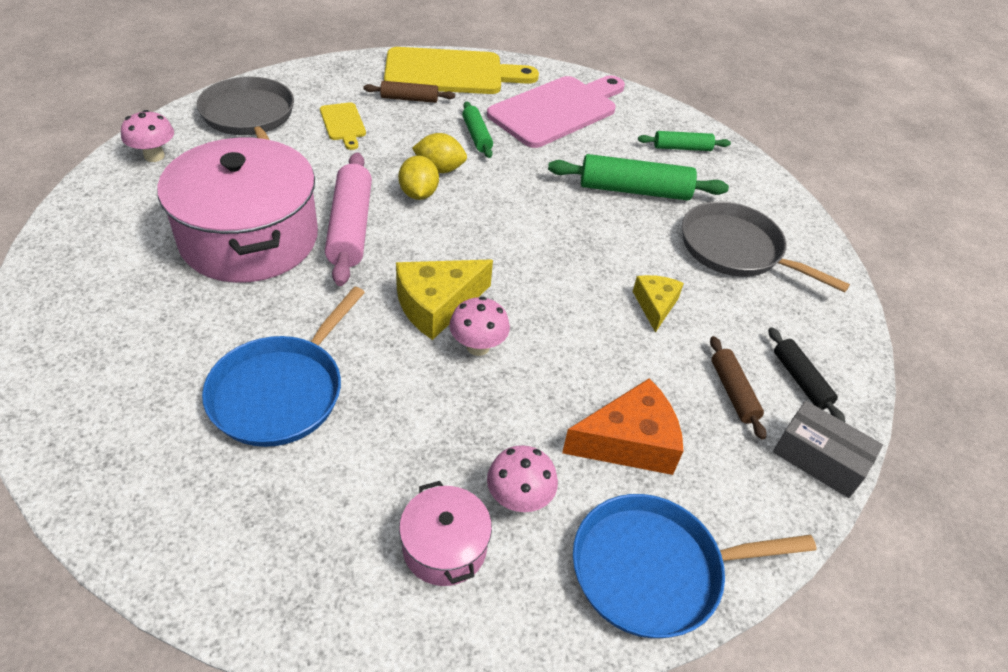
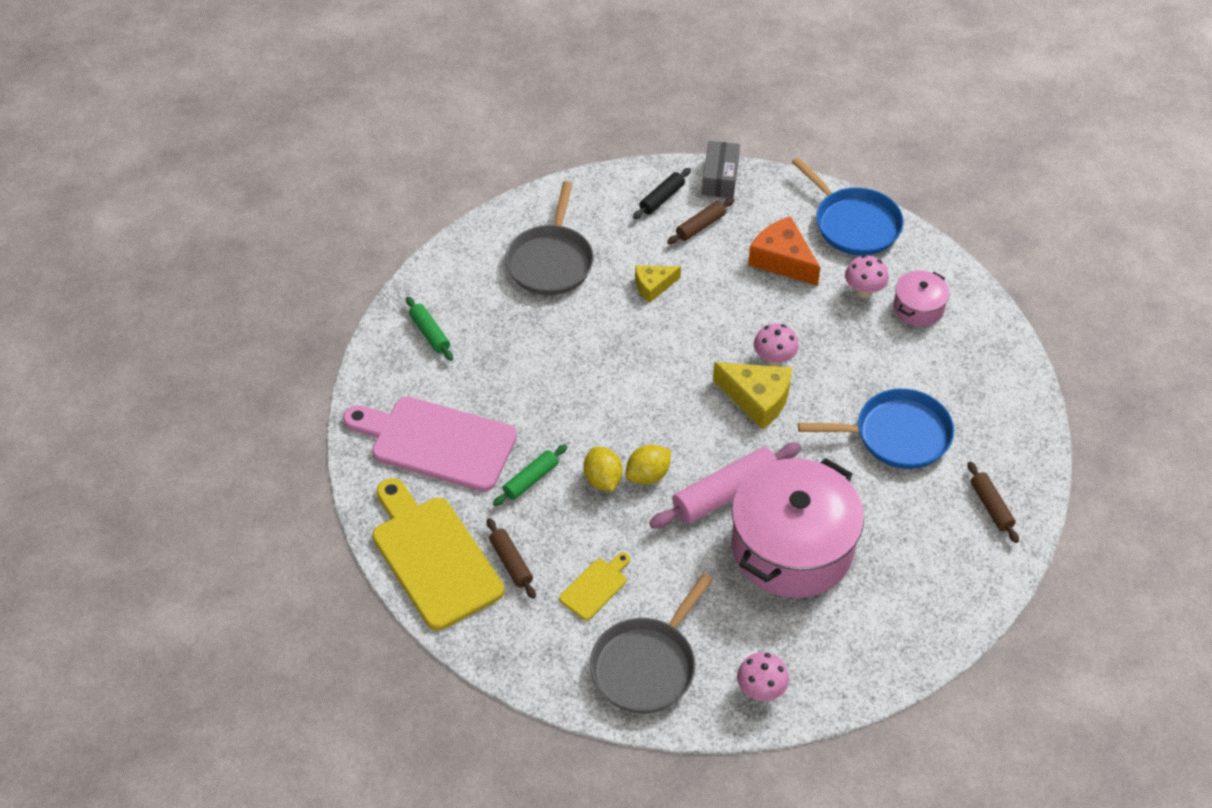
camera: 115 degrees left, 5 degrees up
(105, 416) = (991, 506): none -> brown rolling pin
(634, 190) = (523, 343): green rolling pin -> none

